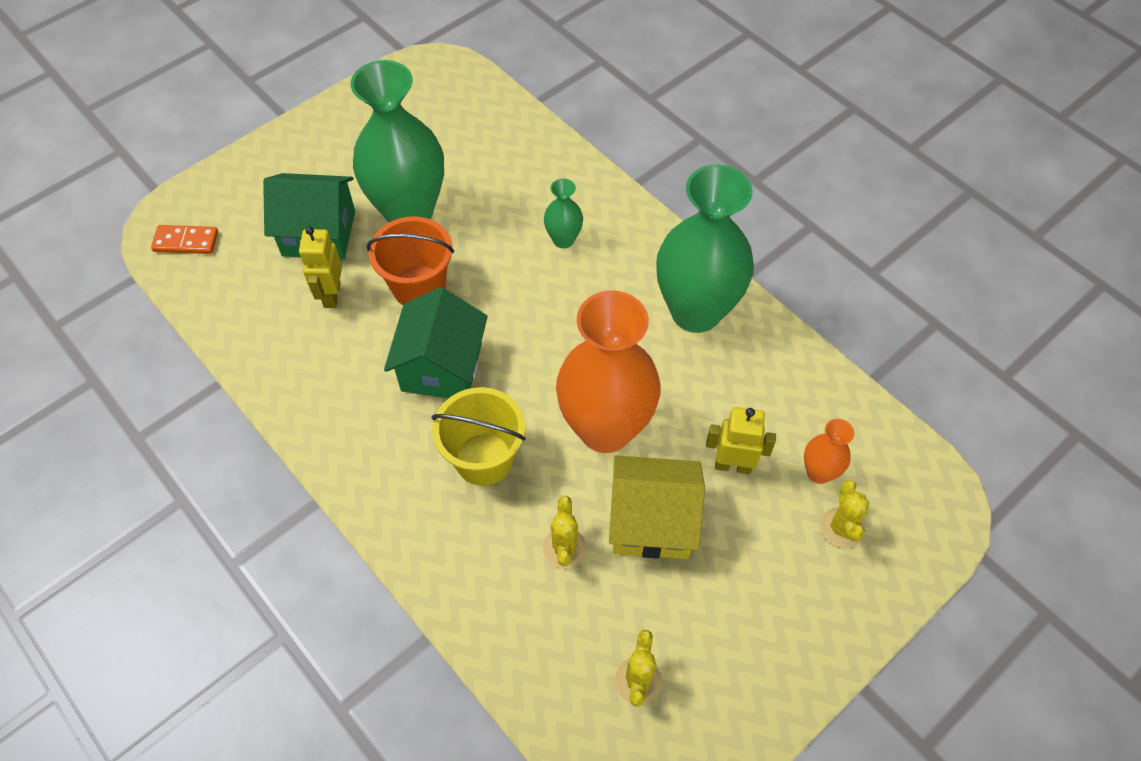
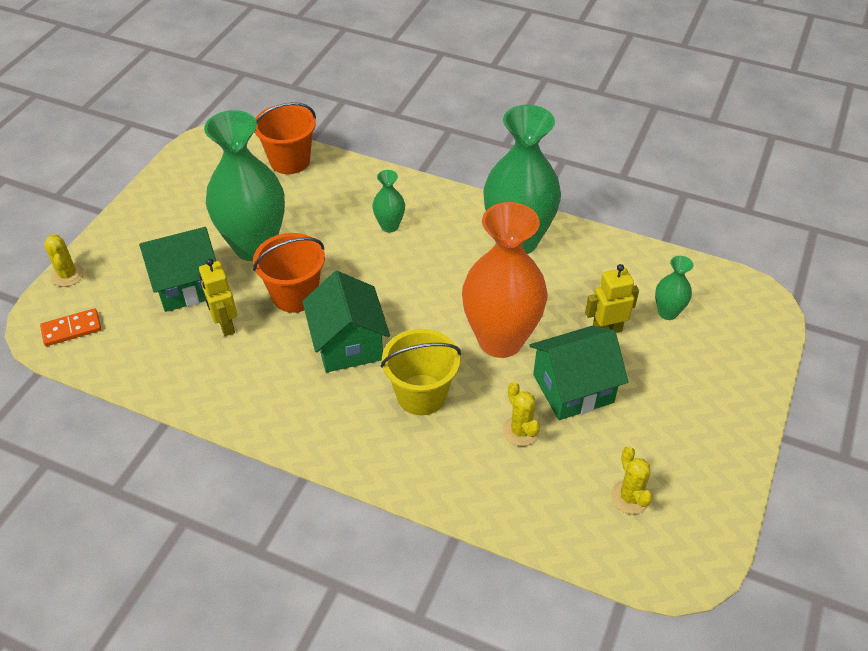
camera: 25 degrees left, 10 degrees down
(501, 119) = (290, 161): none -> orange bucket
(652, 521) = (573, 388): yellow house -> green house
(819, 472) = (667, 312): orange vase -> green vase
(841, 528) = (704, 342): yellow cactus -> yellow cactus (67, 275)

